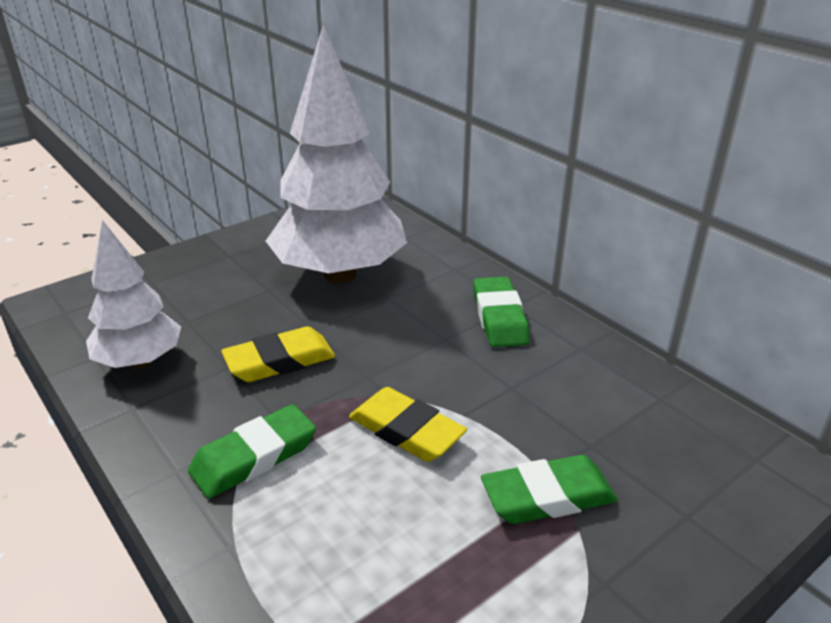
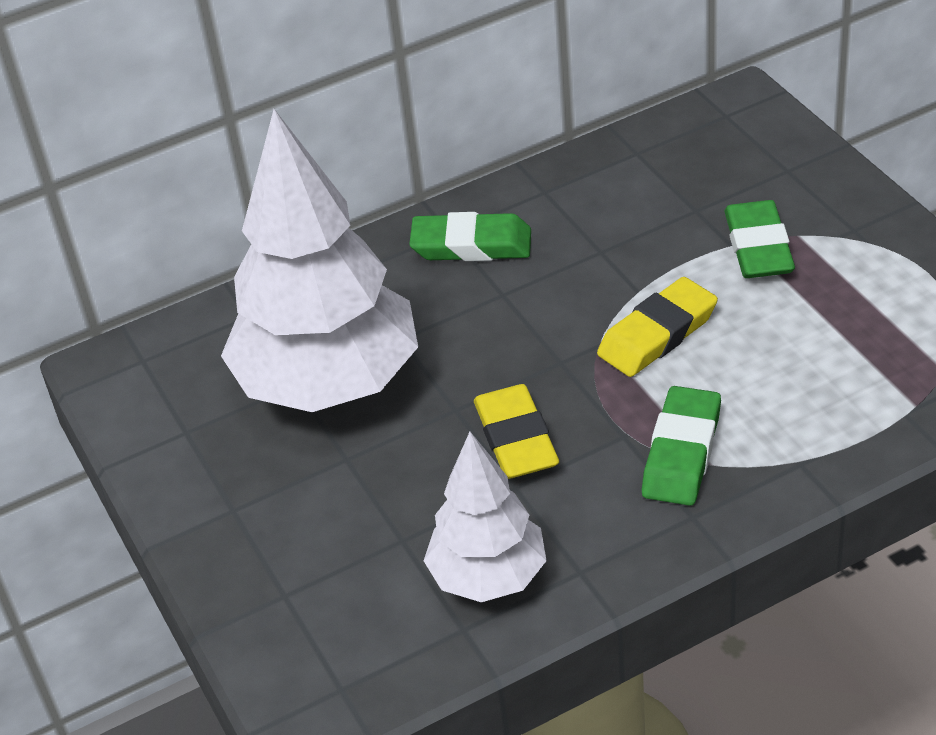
camera: 75 degrees left, 10 degrees up
(254, 457) = (681, 452): green eraser -> green eraser turned 45 degrees clockwise

